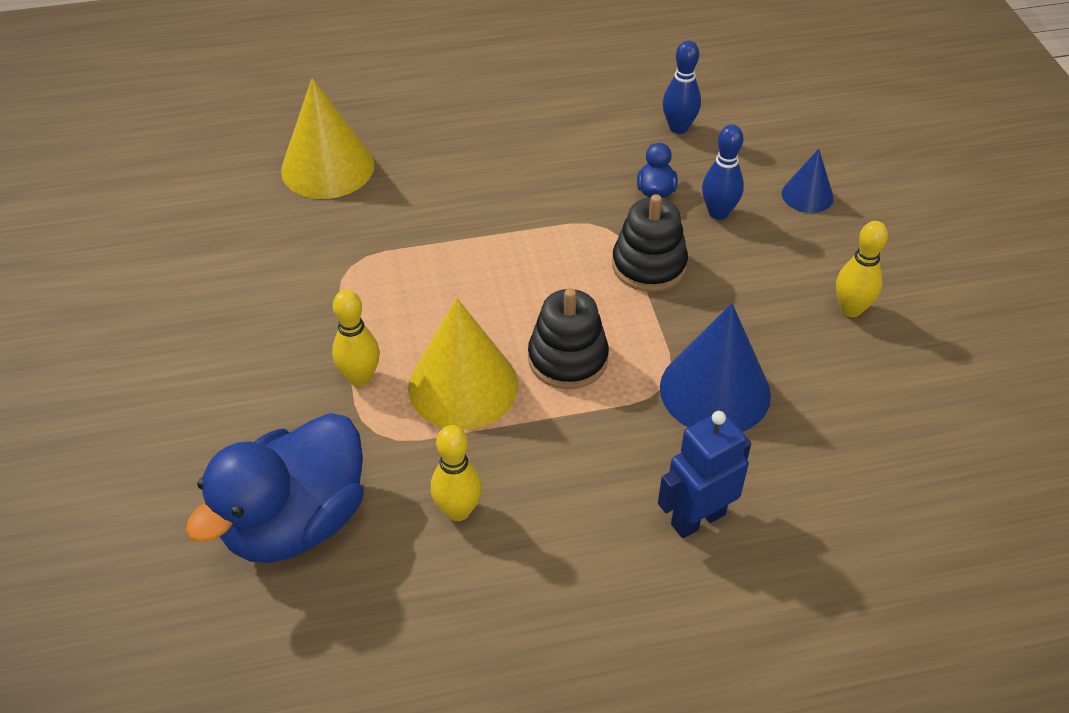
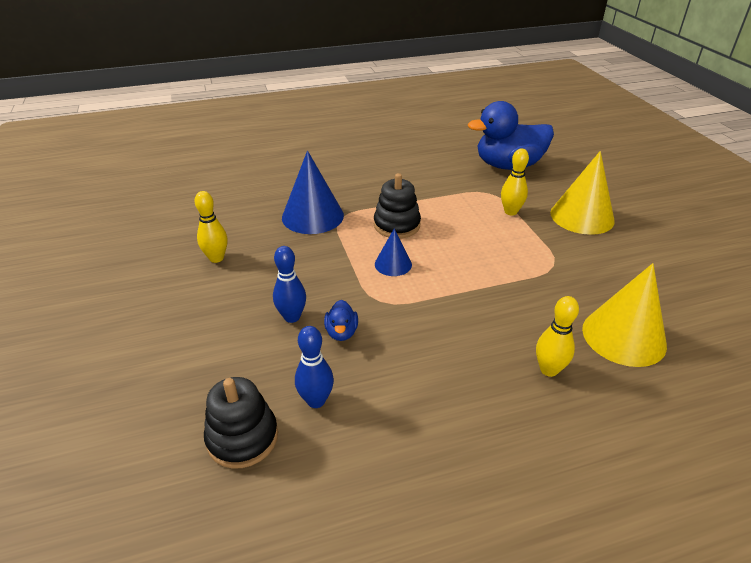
camera: 175 degrees right, 10 degrees down
(296, 522) = (508, 165): blue duck -> blue duck turned 135 degrees counterclockwise
(458, 510) = (438, 171): yellow bowling pin -> yellow bowling pin (549, 370)
(463, 385) = (452, 211): yellow cone -> yellow cone (582, 216)
(649, 265) = (348, 276): black stacking toy -> black stacking toy (242, 438)
(697, 519) = (328, 174): blue robot -> none
(807, 195) = (214, 336): blue cone -> blue cone (393, 264)

